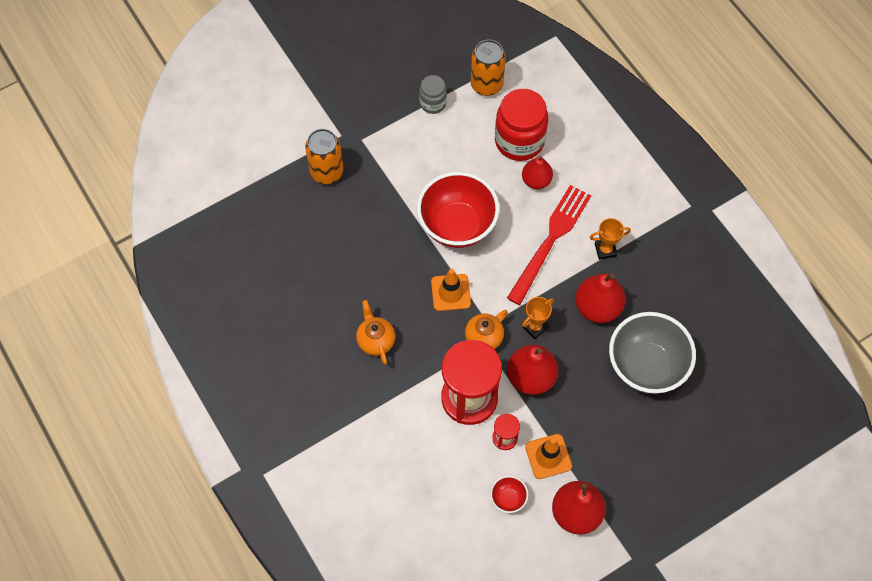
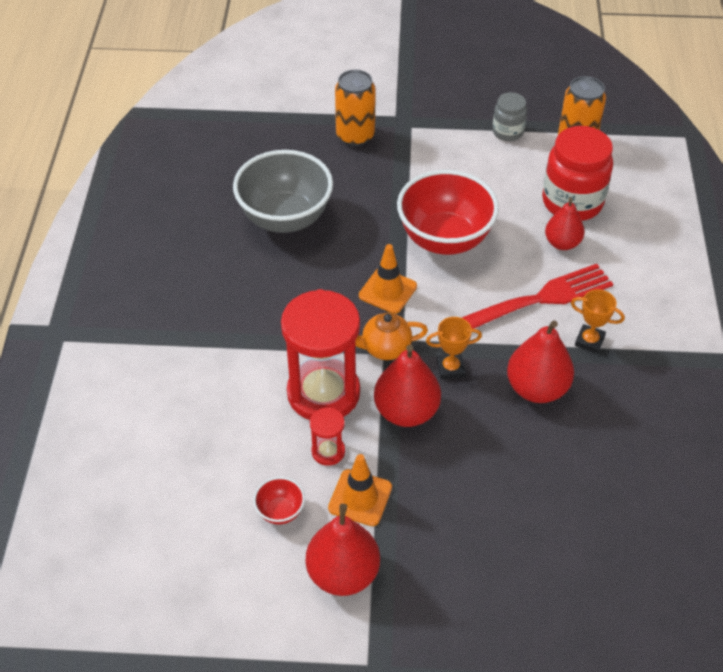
camera: 35 degrees right, 15 degrees down
(375, 340) = (275, 291): orange teapot -> none
(646, 366) = (547, 476): grey bowl -> grey bowl (285, 218)

